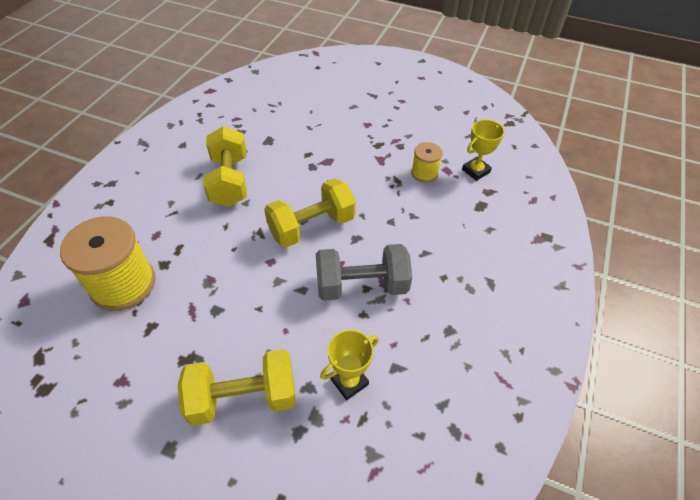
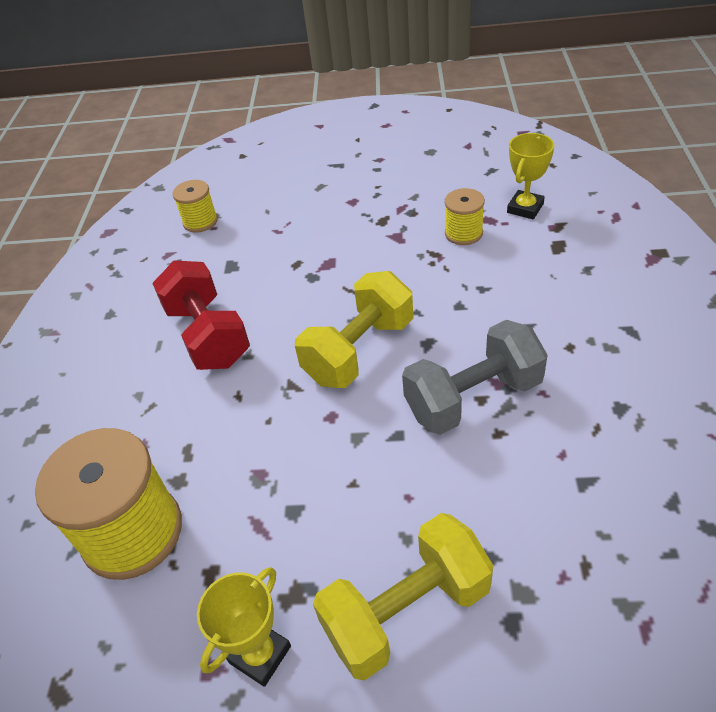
camera: 15 degrees left, 5 degrees down
(230, 181) = (208, 335): yellow dumbbell -> red dumbbell
(267, 104) = (200, 221): none -> yellow spool
(349, 381) = (536, 526): yellow trophy -> yellow trophy (260, 654)

